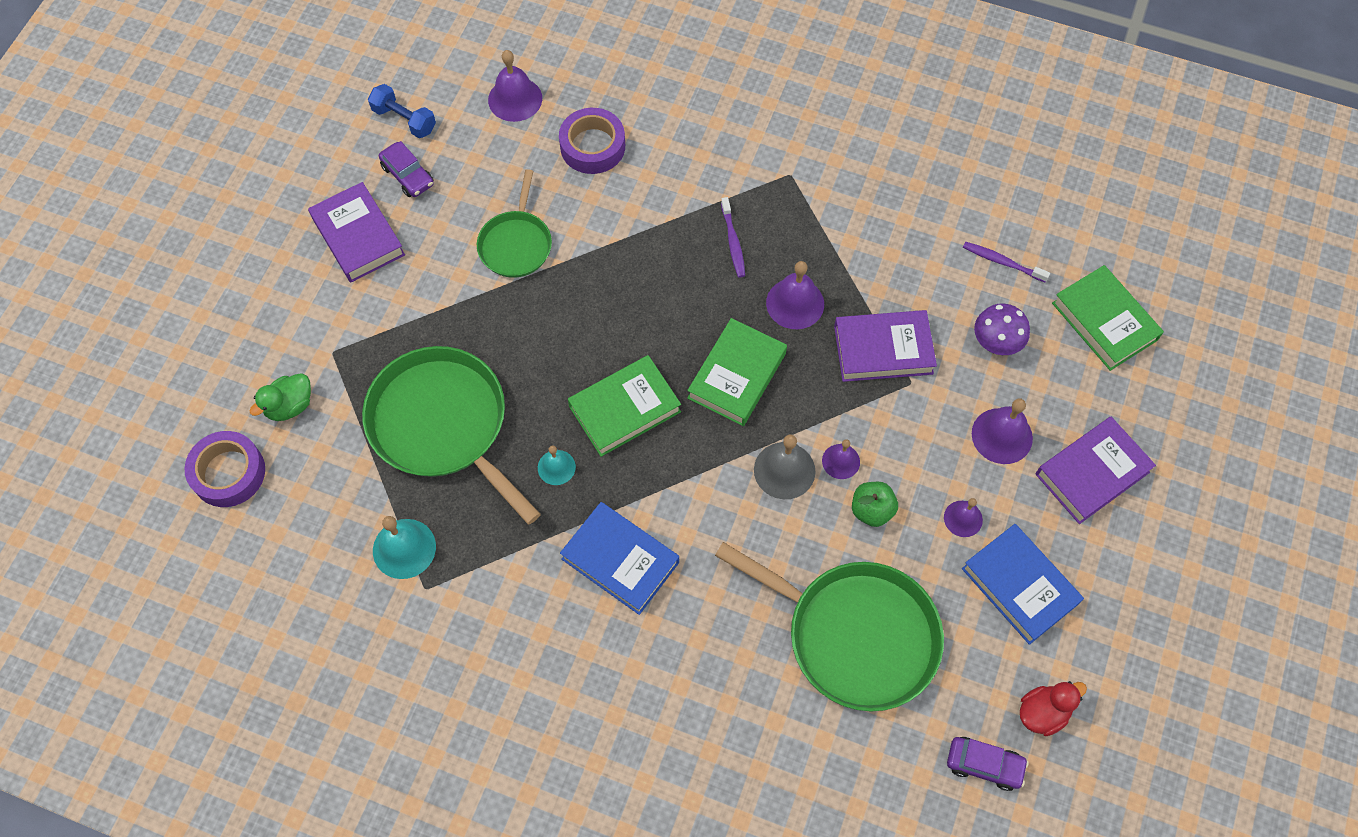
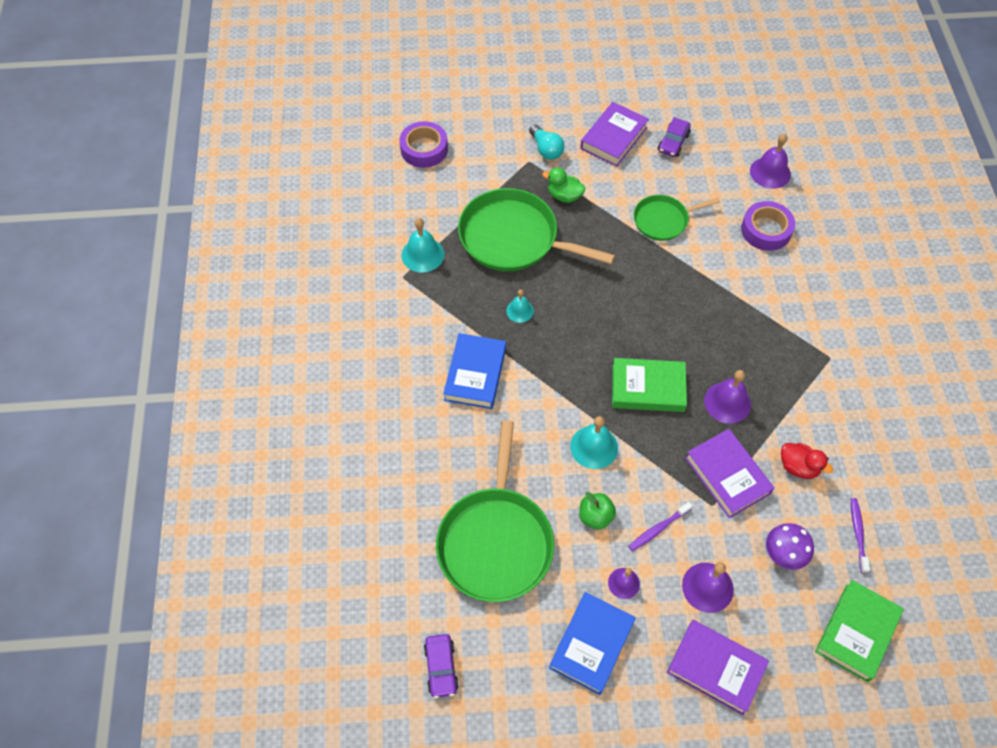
camera: 65 degrees right, 5 degrees down
(290, 406) = (482, 157): green duck -> green duck (564, 196)
(326, 322) = (546, 149): none -> turquoise light bulb
(404, 120) = (711, 123): blue dumbbell -> none
(443, 425) = (514, 238): green pan -> green pan turned 90 degrees counterclockwise
(625, 409) = (583, 332): green book -> none
(733, 242) = (750, 344): purple toothbrush -> purple toothbrush (658, 529)
(784, 470) = (594, 447): grey bell -> turquoise bell
(841, 461) = (621, 481): purple bell -> none
(1043, 712) = (500, 697): red duck -> red duck (798, 467)

